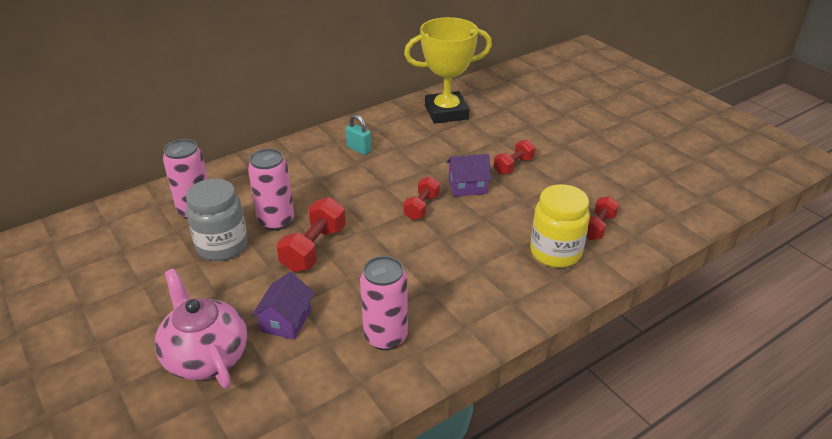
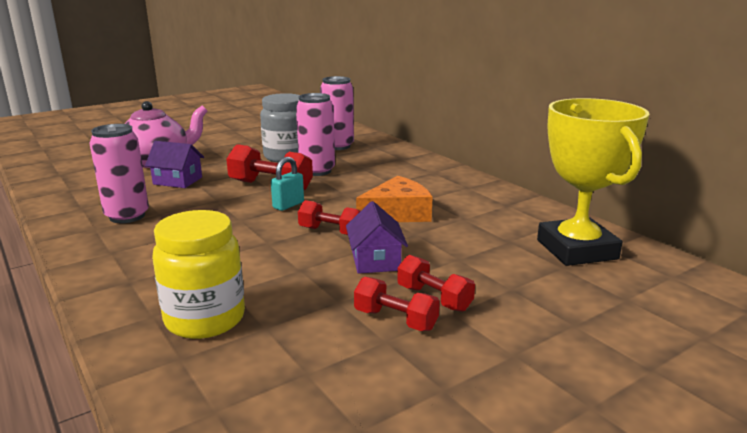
camera: 90 degrees right, 15 degrees down
(359, 149) = (453, 198): turquoise padlock -> turquoise padlock (288, 205)
(387, 176) = (397, 213): none -> orange cheese
(598, 227) = (252, 368): red dumbbell -> red dumbbell (395, 320)

